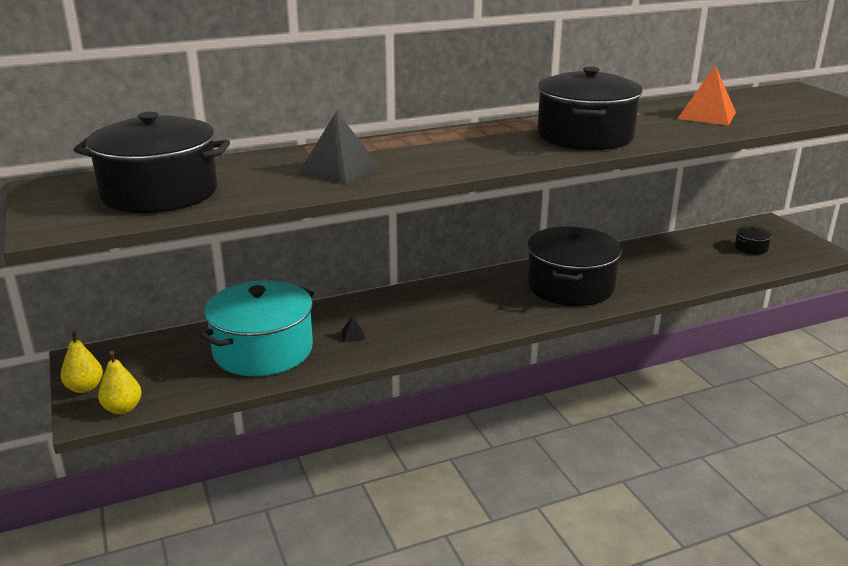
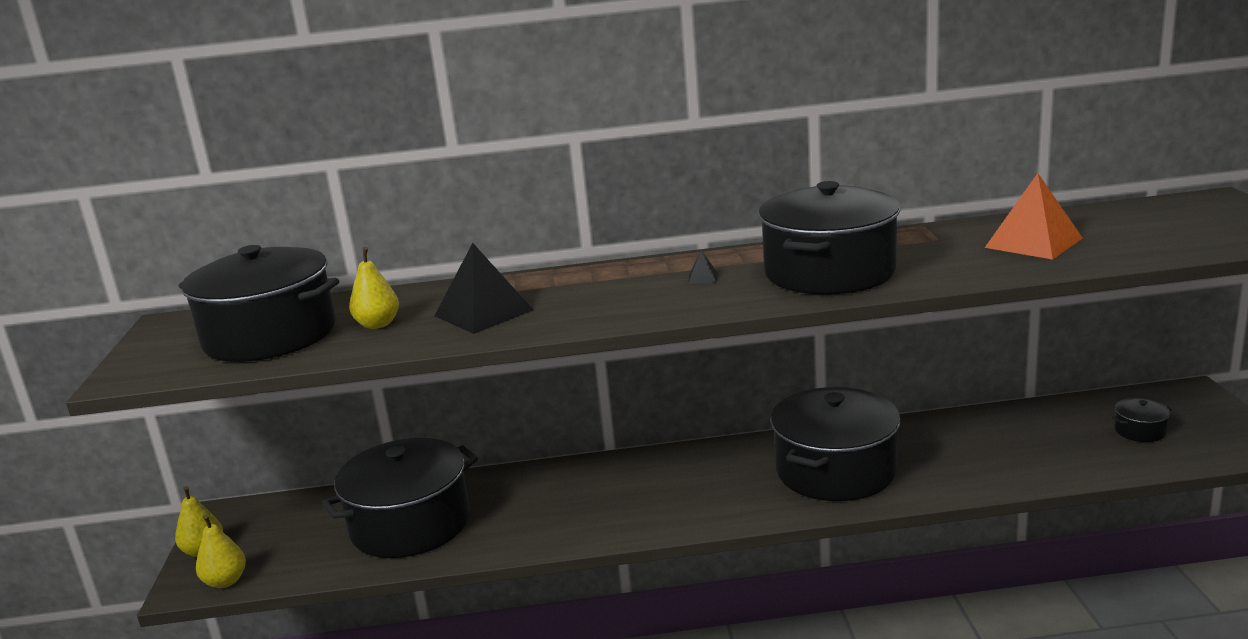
camera: 20 degrees right, 5 degrees down
(253, 181) = (378, 324): none -> yellow pear
(263, 350) = (410, 524): turquoise pot -> black pot
(353, 335) = (521, 515): black pyramid -> black pyramid (703, 277)

